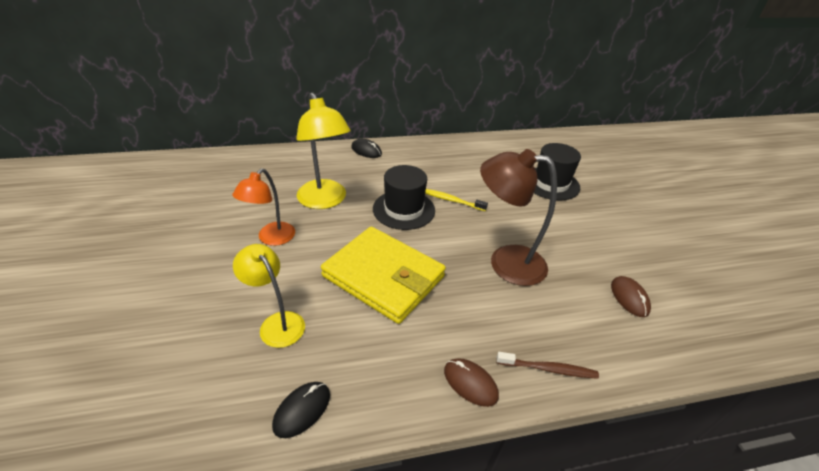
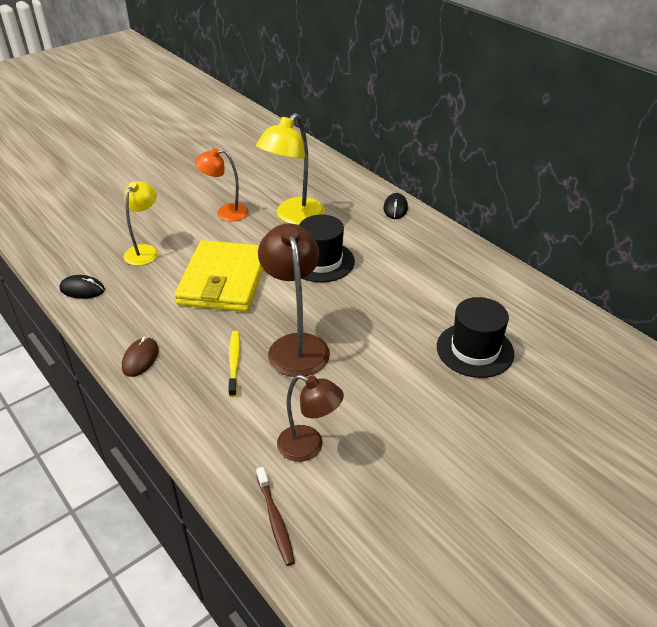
camera: 65 degrees right, 0 degrees up
(451, 200) = (364, 285): yellow toothbrush -> yellow toothbrush (234, 362)
(548, 369) = (178, 401): brown toothbrush -> brown toothbrush (275, 520)
(629, 298) = (309, 447): brown mouse -> brown lamp

